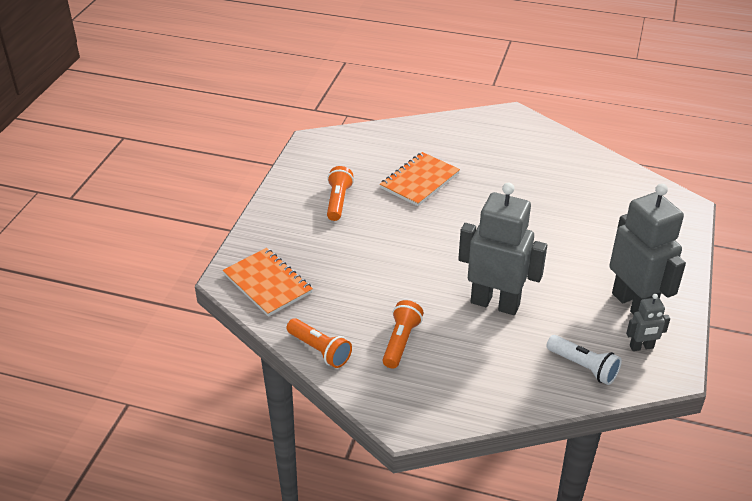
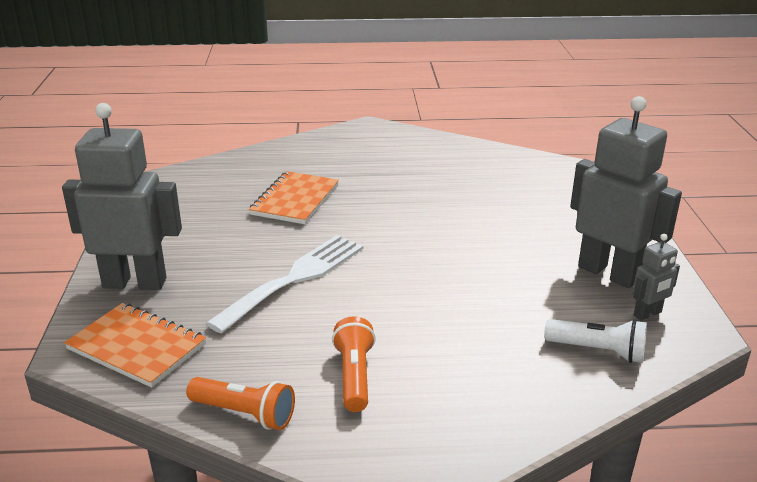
camera: 20 degrees left, 10 degrees down
(338, 201) = (201, 237): orange flashlight -> none
(392, 253) = (295, 278): none -> white fork
(495, 303) = (451, 305): grey robot -> grey robot (135, 282)

